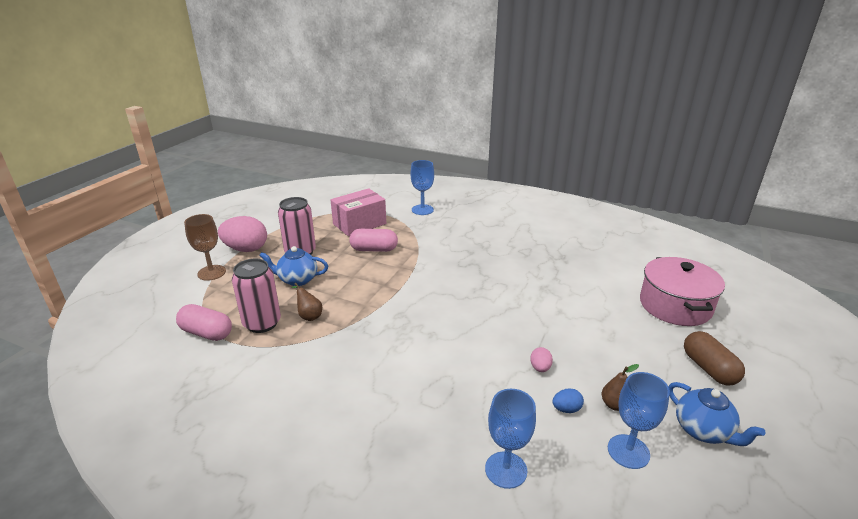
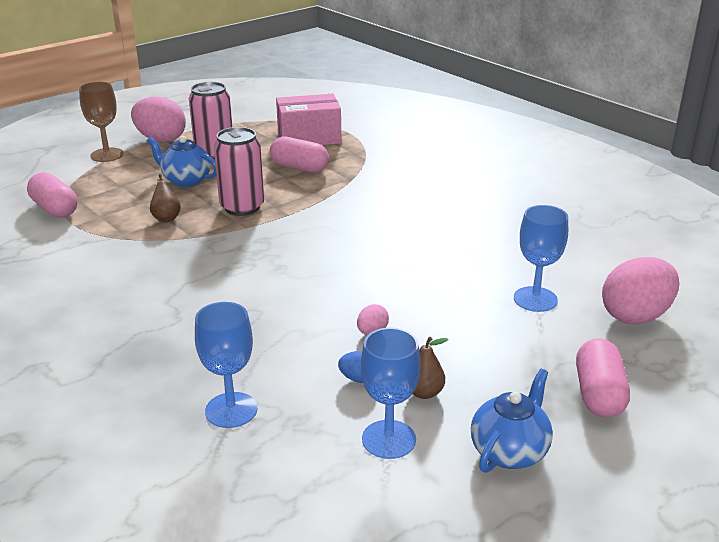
camera: 25 degrees right, 0 degrees up
(262, 323) = (114, 213): pink can -> pink can (242, 207)
(422, 210) = (402, 136): blue goblet -> blue goblet (535, 299)
(675, 306) = (635, 316): pink pot -> pink egg
(703, 431) = (509, 451): blue teapot -> blue teapot turned 135 degrees counterclockwise
(709, 369) = (598, 394): brown capsule -> pink capsule

